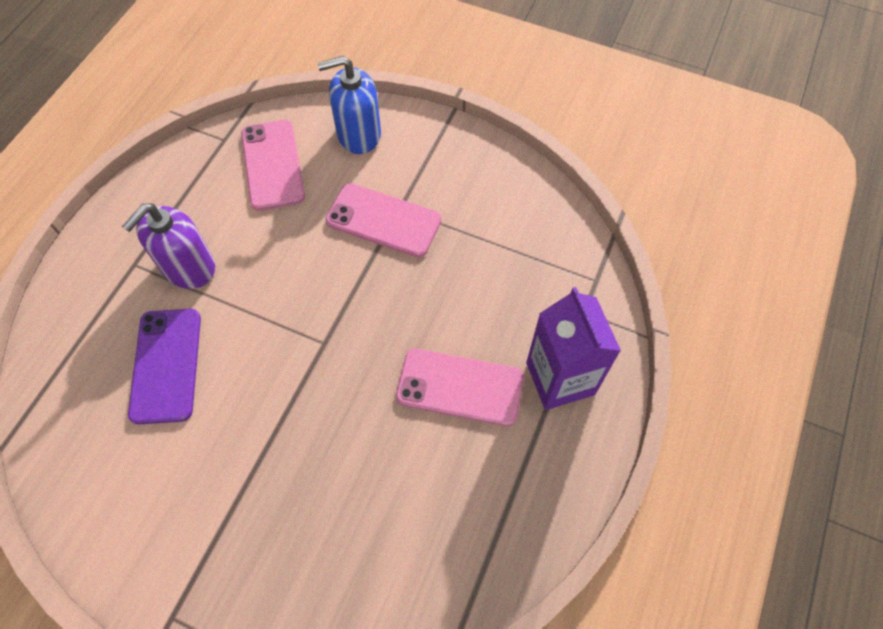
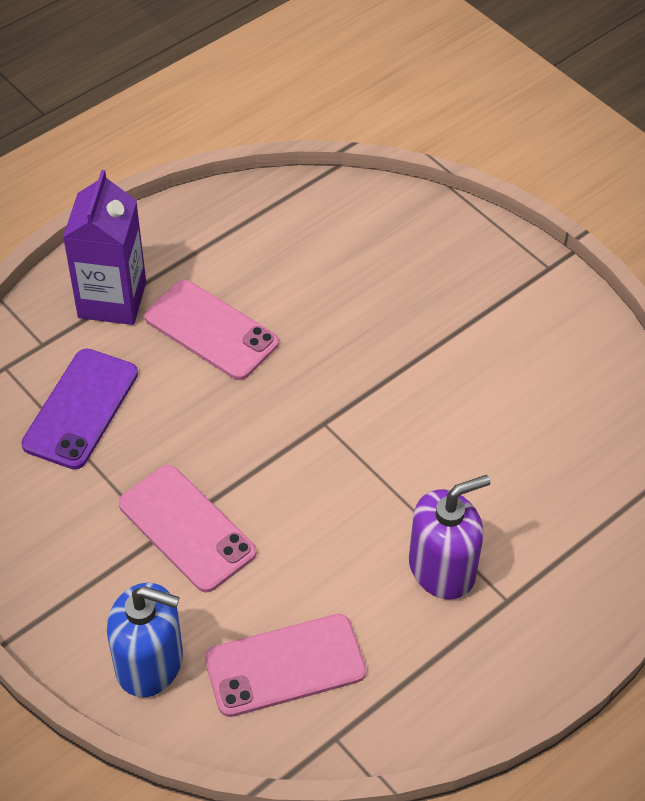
camera: 155 degrees left, 10 degrees down
(166, 365) = (499, 468): purple phone -> purple phone (81, 409)
(273, 165) = (285, 665): pink phone -> pink phone turned 60 degrees clockwise

